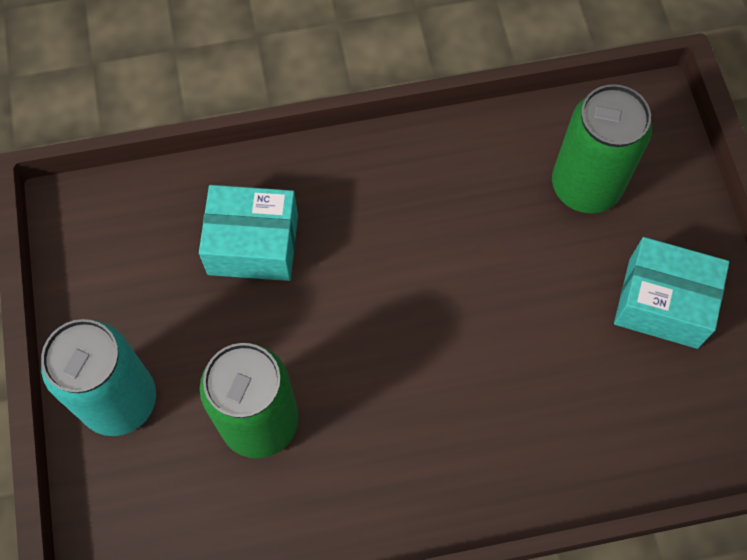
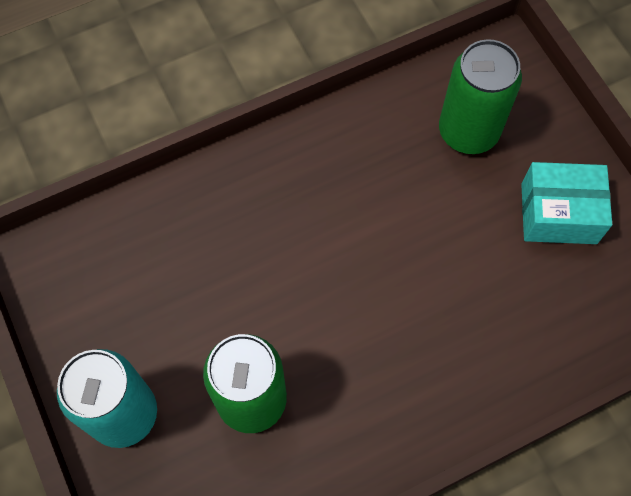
camera: 15 degrees left, 0 degrees up
(253, 244) = (202, 249): turquoise box -> none

